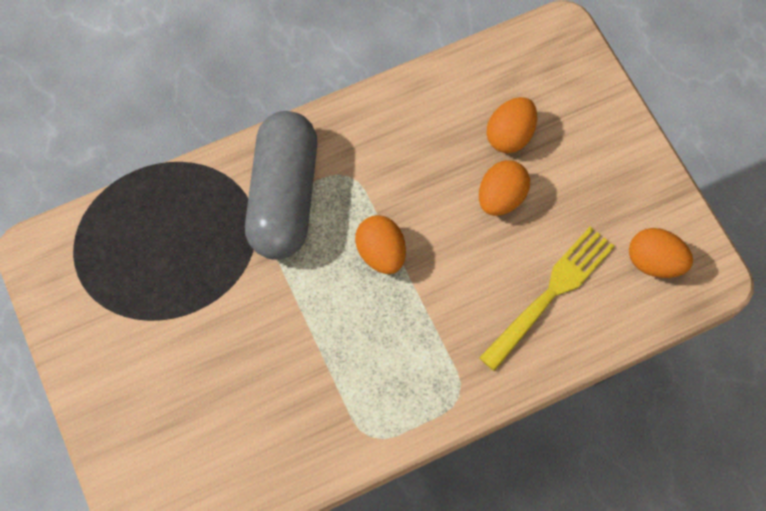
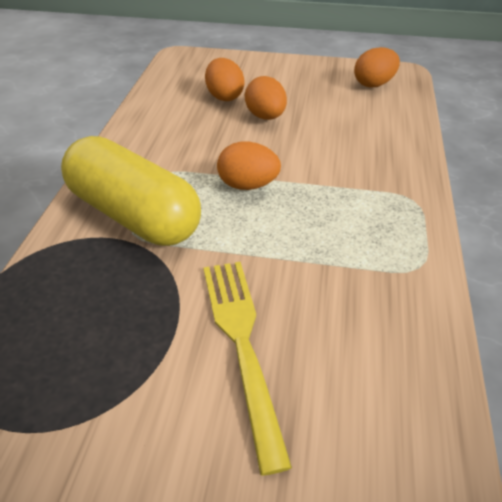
camera: 55 degrees left, 25 degrees down
(284, 196) = (134, 215): grey capsule -> yellow capsule
(550, 294) = (361, 127): yellow fork -> yellow fork (242, 344)

